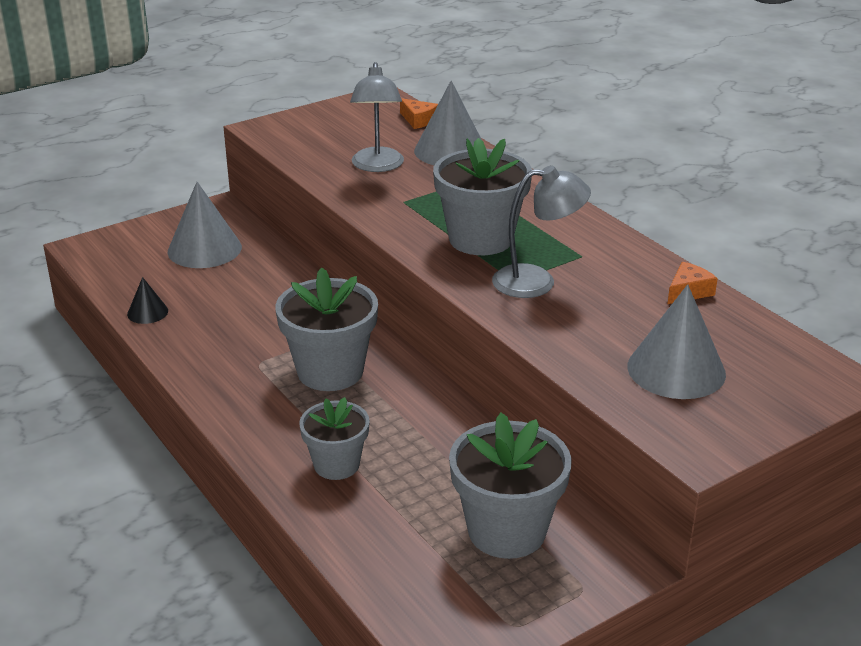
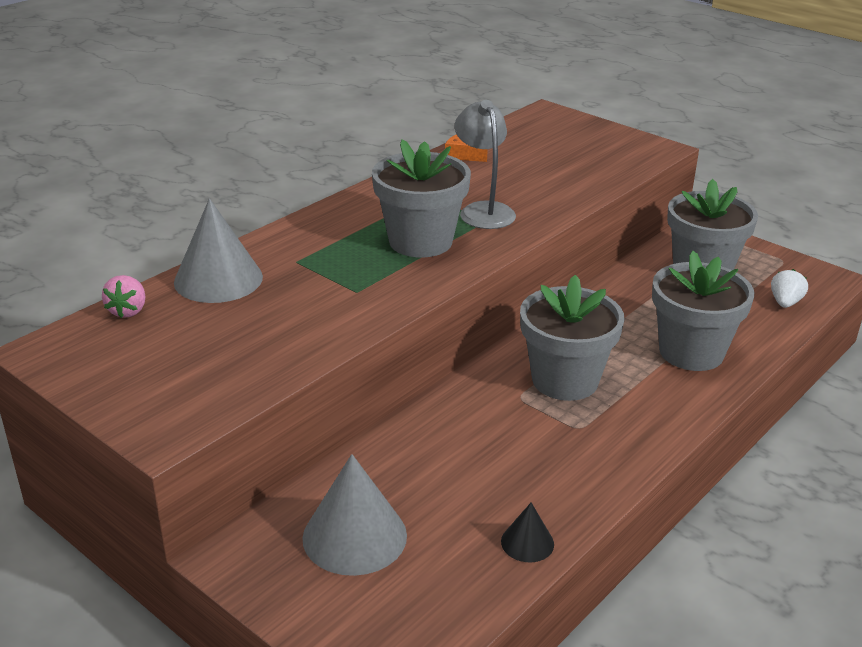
camera: 105 degrees left, 0 degrees up
(336, 465) = (691, 352): grey flower pot -> grey flower pot, size x1.60
(377, 166) = (271, 320): grey lamp -> none
(404, 581) = (785, 303): none -> white strawberry
(418, 120) = (128, 311): orange cheese -> pink strawberry
(676, 370) = (573, 156): grey cone -> none

